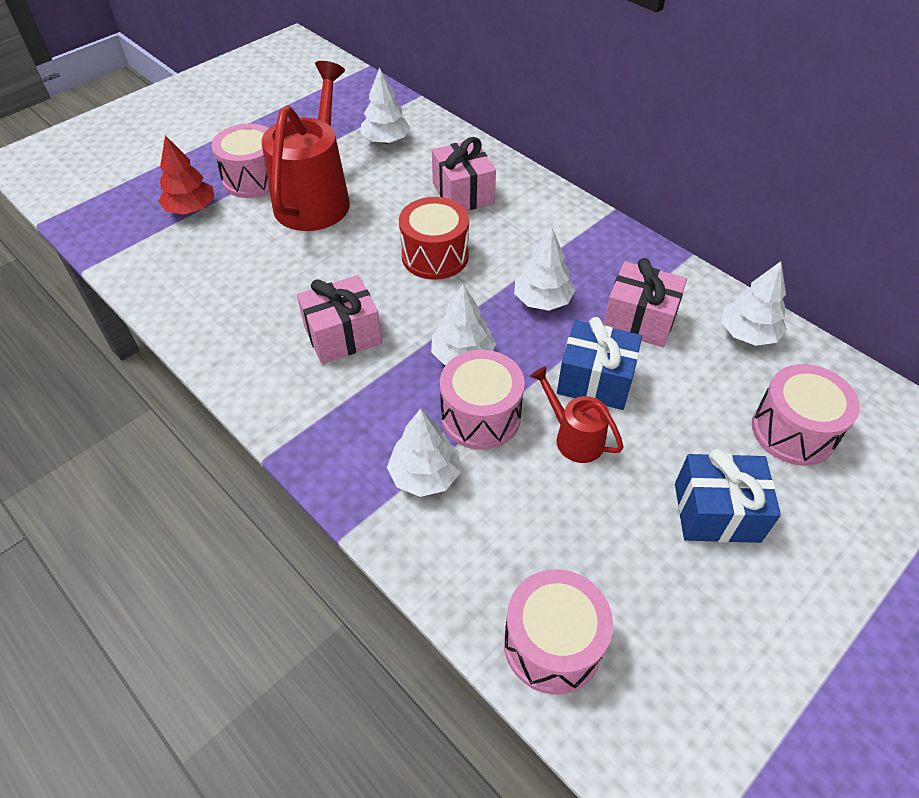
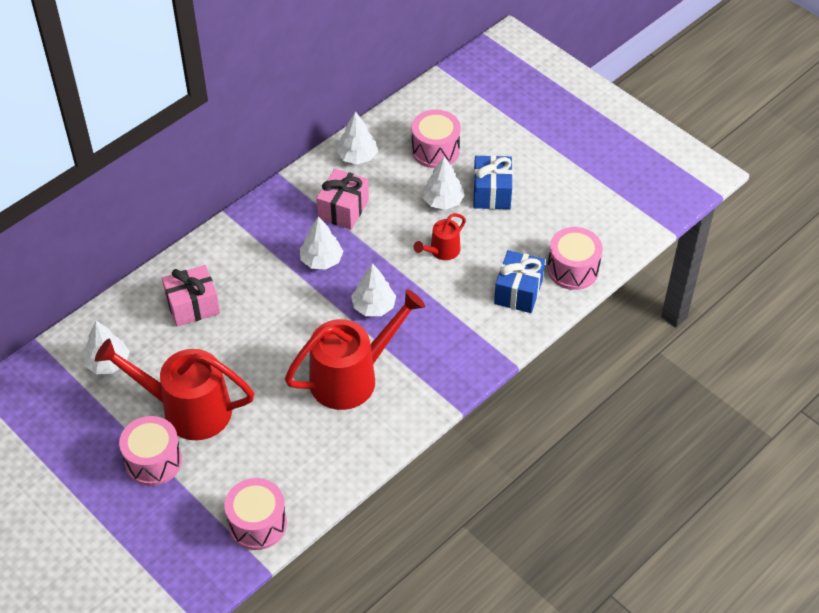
camera: 90 degrees left, 0 degrees up
(191, 209) = (193, 503): red tree -> none
(343, 335) = (352, 377): pink gift -> red watering can
(425, 475) = (471, 325): white tree -> white tree (442, 201)
(435, 256) = (269, 323): red drum -> none
(480, 416) = (425, 297): pink drum -> pink drum (257, 524)
(595, 380) = (396, 237): blue gift -> blue gift (518, 292)

